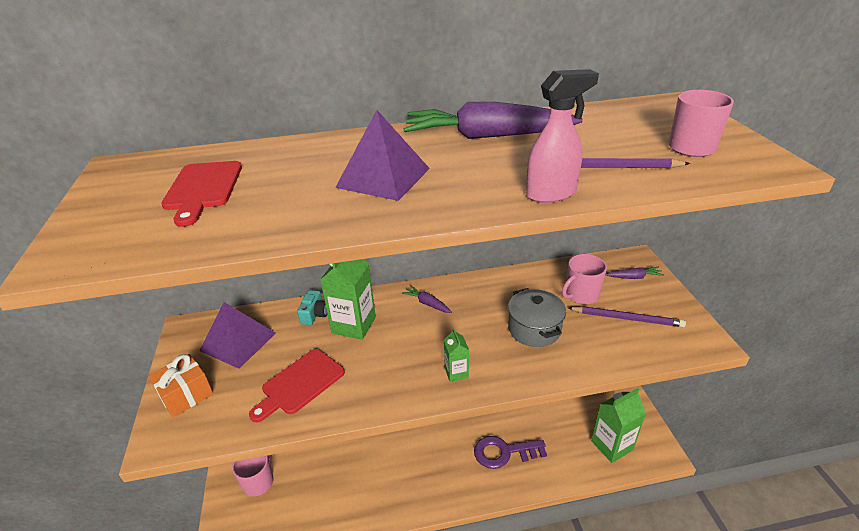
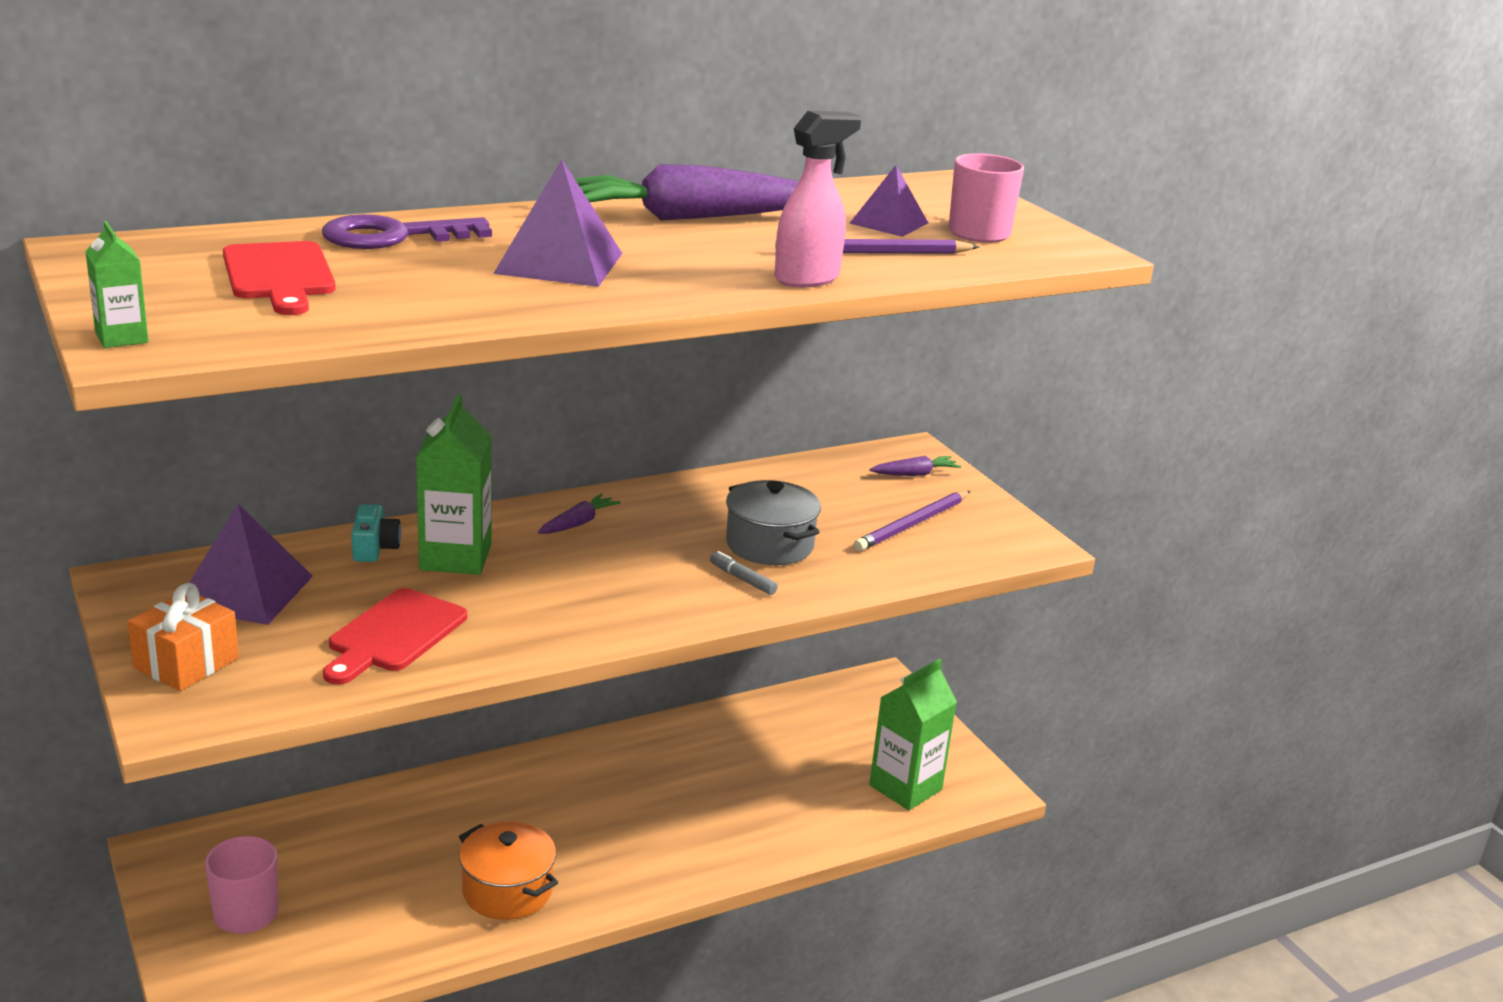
camera: 20 degrees left, 10 degrees down
(384, 488) = (507, 891): none -> orange pot
(427, 304) = (578, 523): purple carrot -> purple carrot turned 105 degrees clockwise
(456, 372) = (659, 603): green carton -> green carton (122, 338)
(504, 452) = (719, 817): purple key -> purple key (394, 236)
(511, 357) = (742, 579): none -> grey marker
(581, 295) = (835, 500): pink mug -> none
(625, 139) = (889, 223): none -> purple pyramid
(627, 318) = (912, 524): purple pencil -> purple pencil turned 135 degrees clockwise

